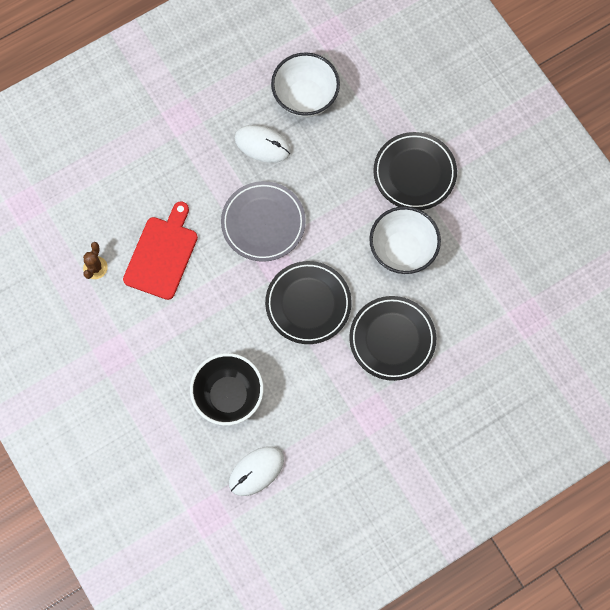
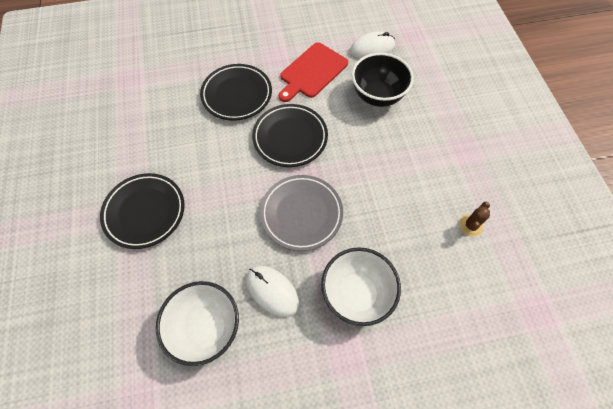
camera: 160 degrees left, 10 degrees down
(162, 254) = (404, 217): red cutting board -> red cutting board (312, 72)
(402, 250) = (193, 152): white bowl -> white bowl (356, 294)

